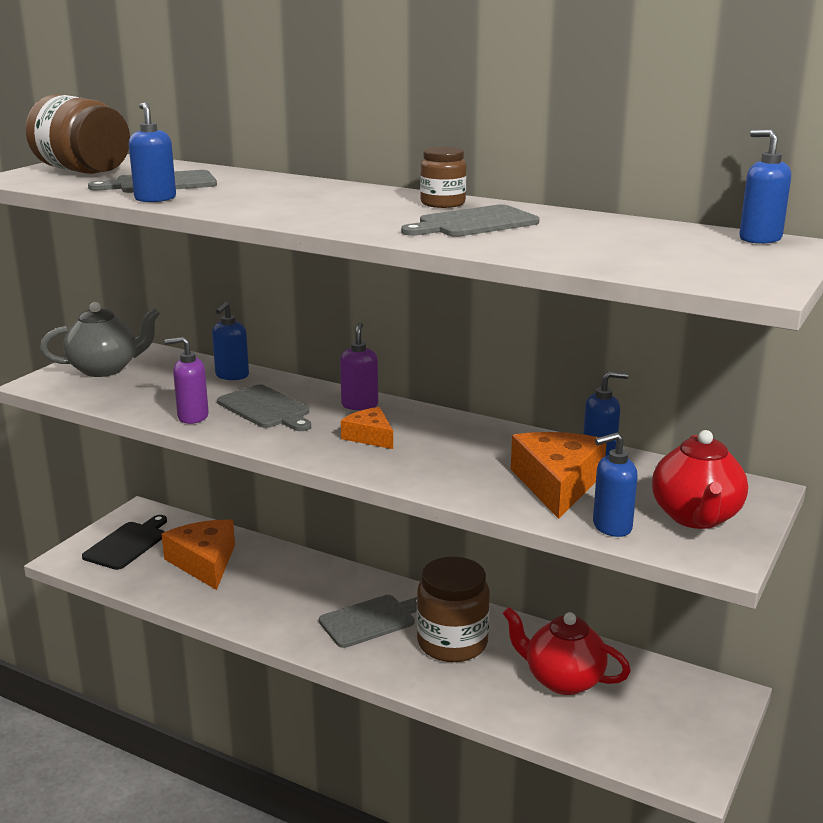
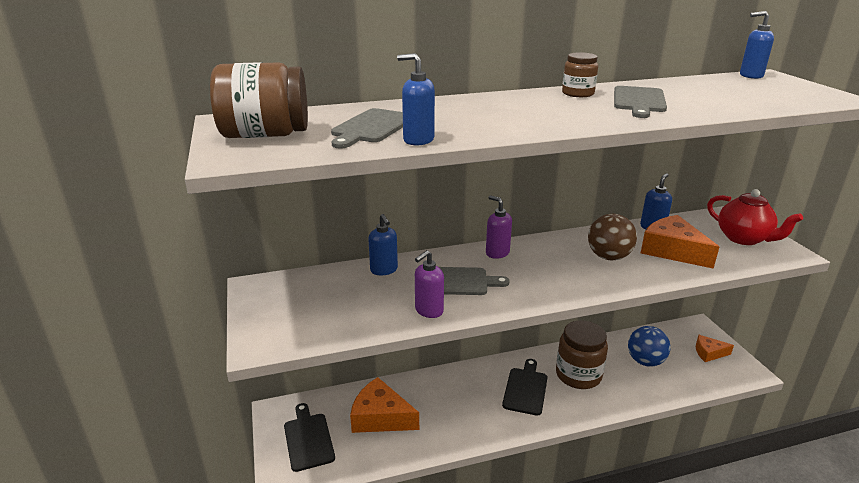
camera: 45 degrees left, 5 degrees up
(105, 369) = (285, 308): grey teapot -> none
(370, 436) = (546, 269): orange cheese -> orange cheese (709, 353)
(371, 620) = (525, 389): grey cutting board -> black cutting board
(464, 456) = (608, 257): none -> brown ball
(563, 680) = (645, 361): red teapot -> blue ball
(611, 527) = (735, 260): blue soap dispenser -> none

